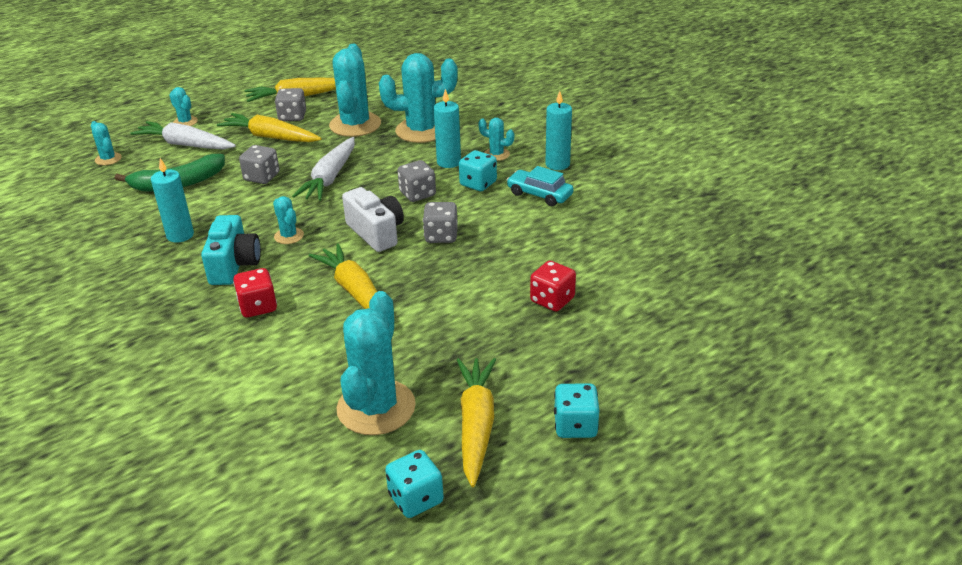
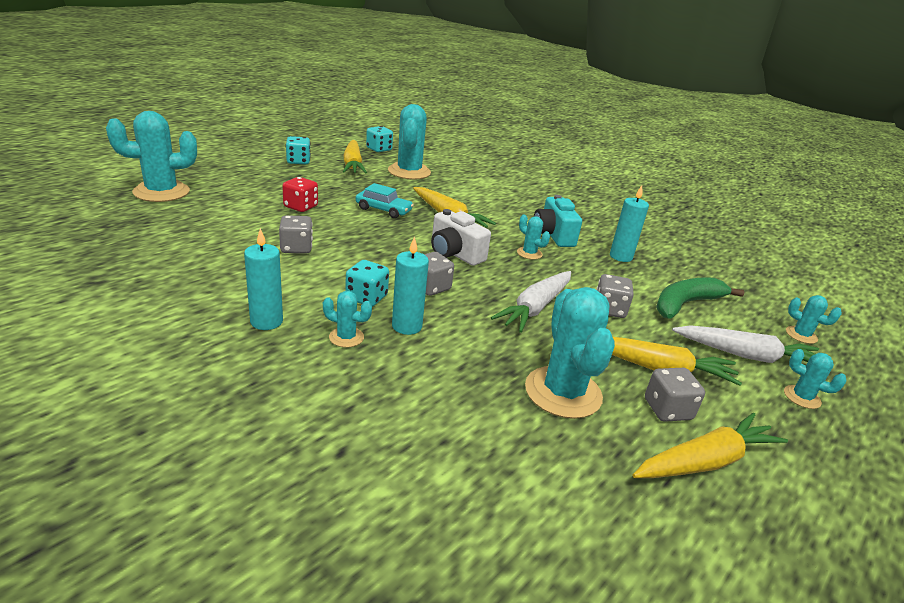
camera: 165 degrees right, 5 degrees down
(258, 307) = (511, 212): red dice -> none
(330, 178) = (535, 308): white carrot -> white carrot turned 150 degrees counterclockwise
(421, 130) = (460, 380): turquoise cactus -> turquoise cactus (161, 192)
(441, 236) = (395, 249): grey dice -> grey dice (296, 248)
(539, 194) = (297, 284): turquoise car -> turquoise car (383, 210)

